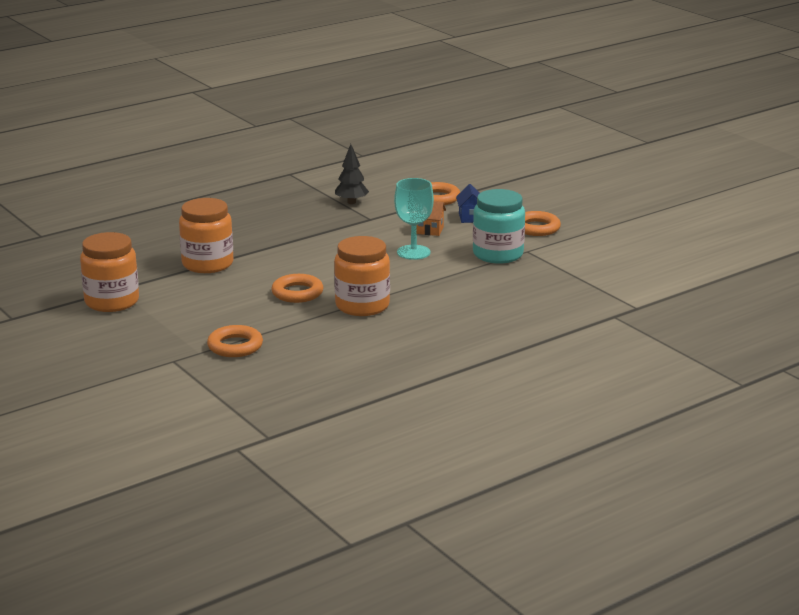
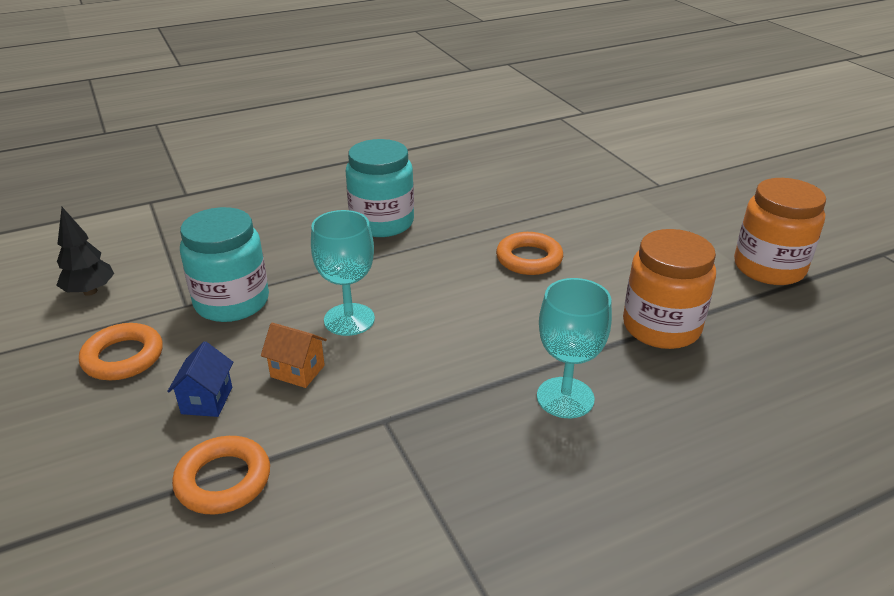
camera: 170 degrees left, 10 degrees up
(235, 346) = (598, 194): orange ring -> none
(272, 232) = (565, 397): none -> turquoise goblet
(351, 202) = (403, 487): black tree -> black tree (90, 291)
(362, 306) = (452, 232): orange jar -> none
(424, 308) = (382, 222): none -> turquoise jar

